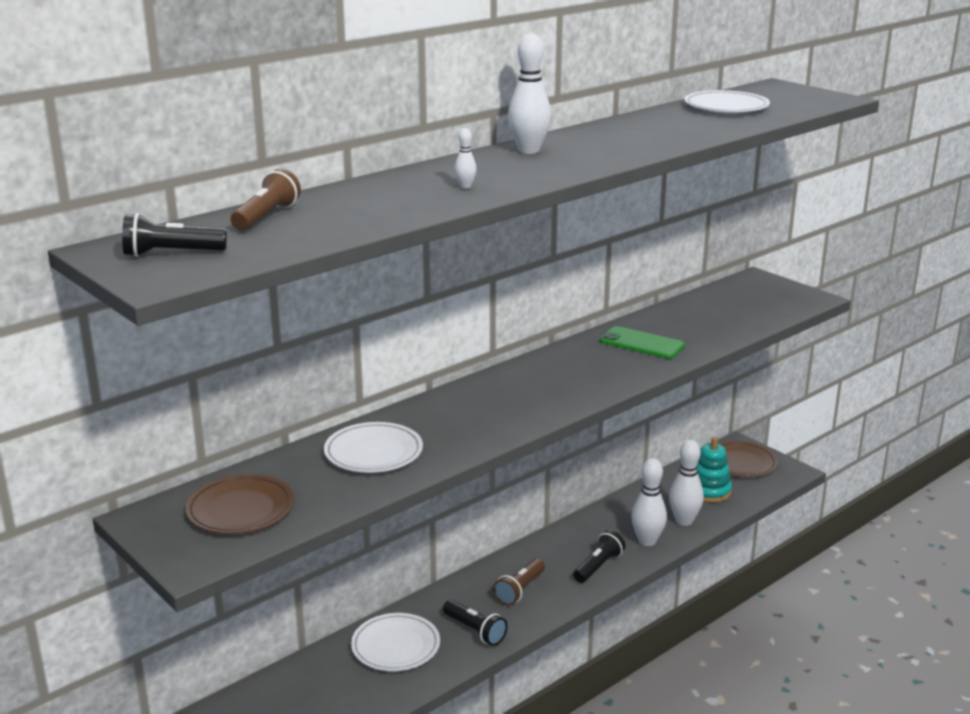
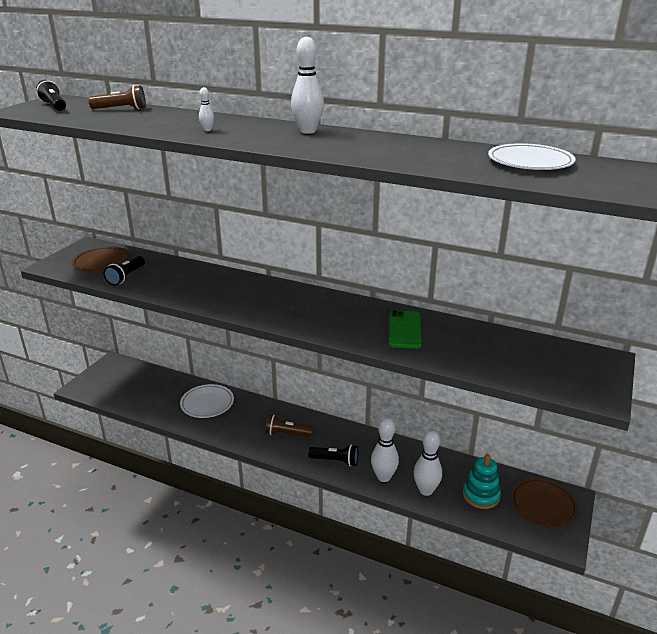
camera: 65 degrees right, 5 degrees up
(373, 453) = (177, 278): white plate -> none
(475, 631) = (236, 428): black flashlight -> black flashlight (126, 277)

